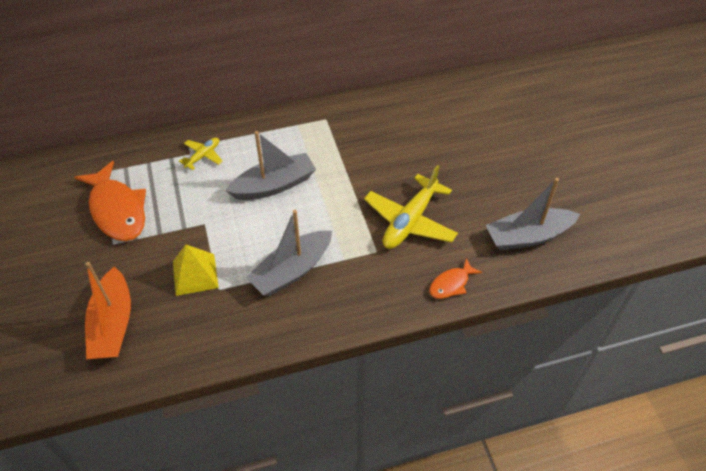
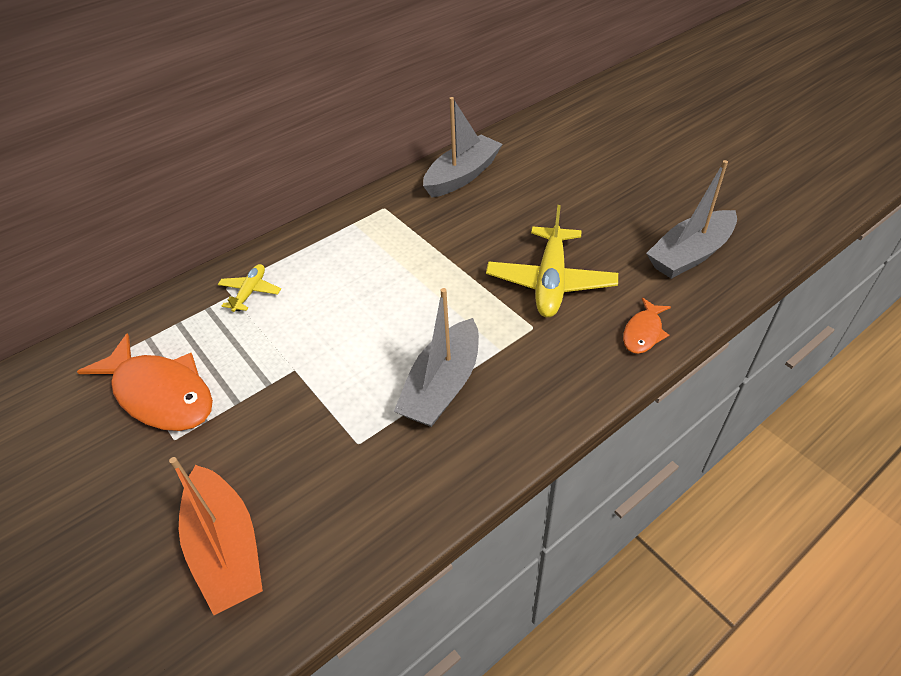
camera: 20 degrees left, 5 degrees down
(195, 274) = (315, 436): yellow pyramid -> none
(274, 185) = (362, 296): grey boat -> grey boat (462, 176)

